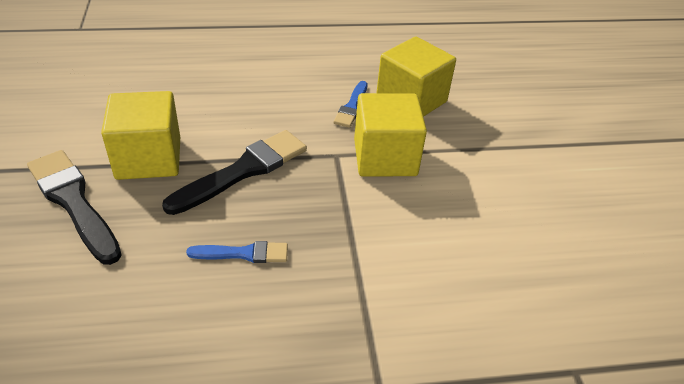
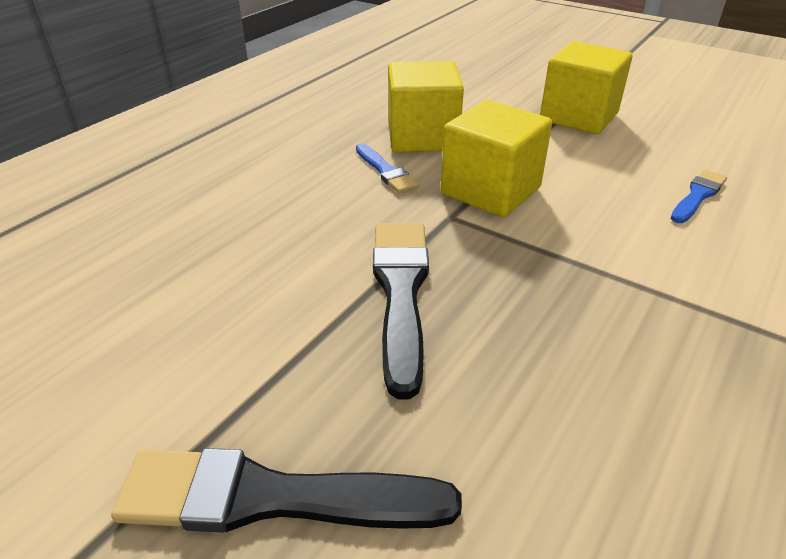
camera: 45 degrees left, 5 degrees down
(148, 158) = (274, 364): yellow cube -> yellow cube (578, 117)
(243, 253) = (553, 362): blue brush -> blue brush (698, 195)

